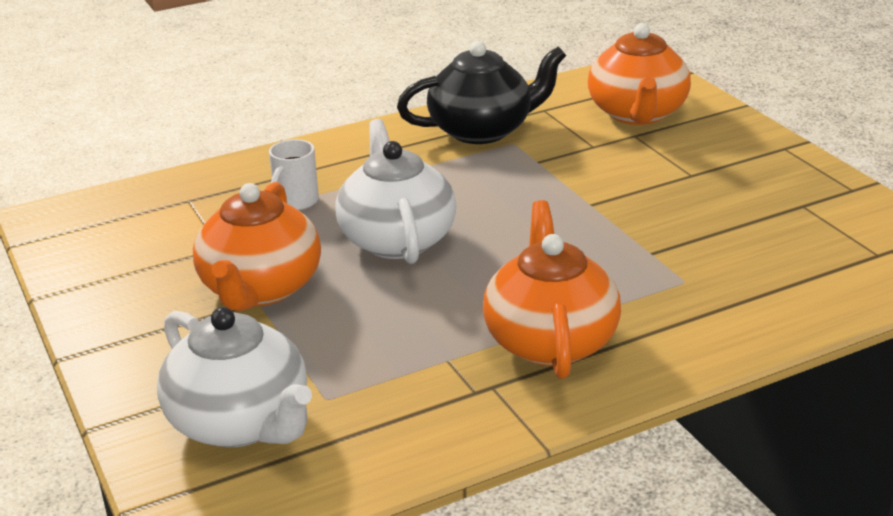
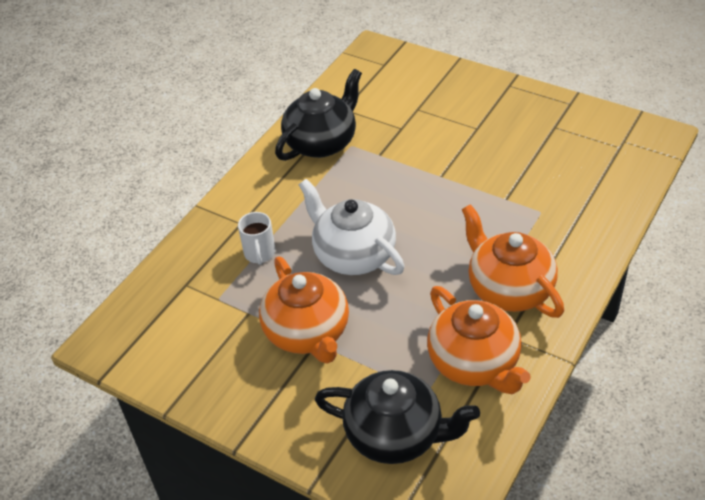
camera: 30 degrees left, 15 degrees up
(241, 423) = (395, 434): white teapot -> black teapot
(637, 114) = (403, 90): orange teapot -> orange teapot (474, 363)

